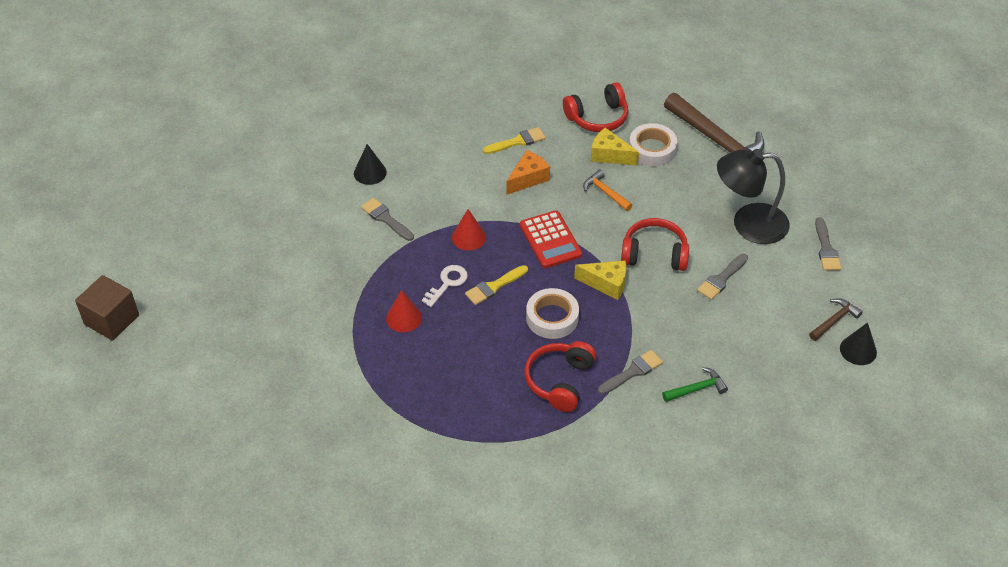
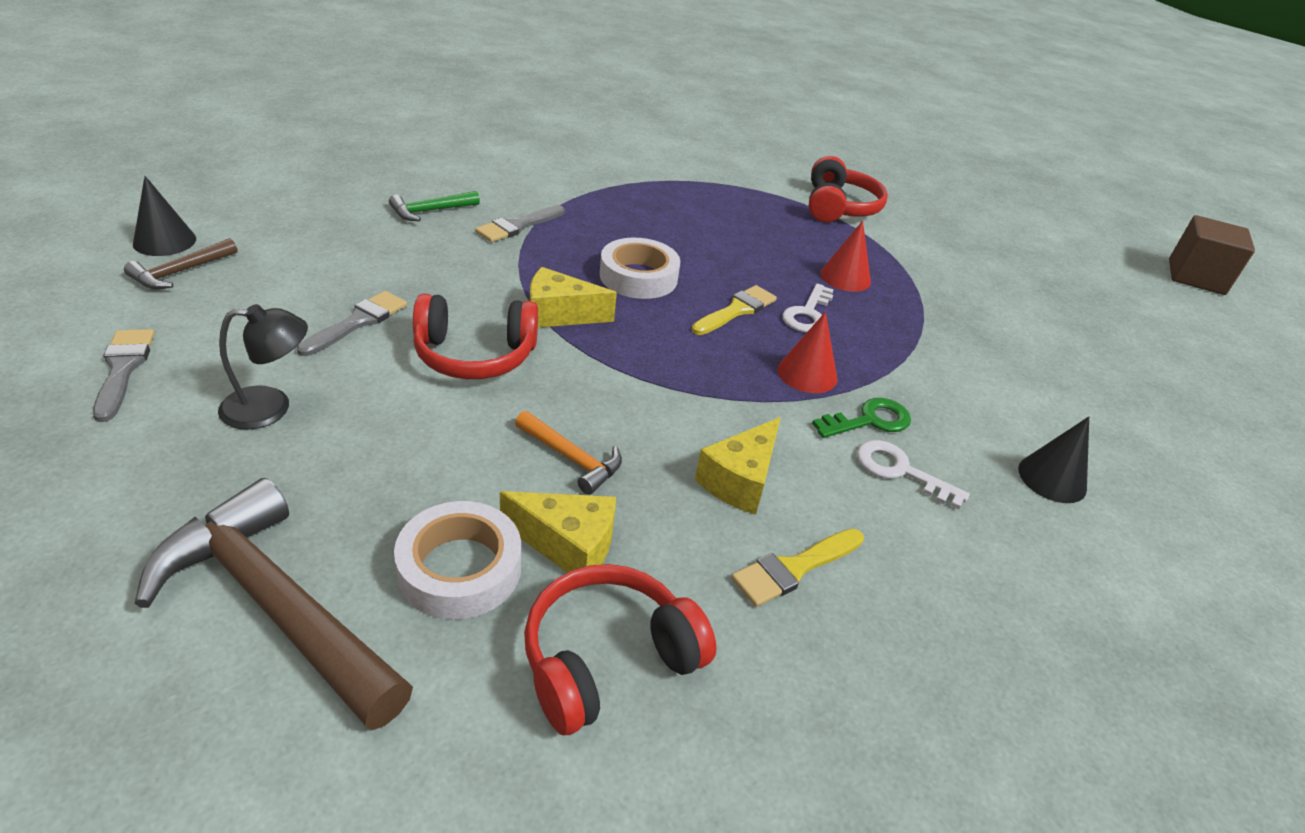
camera: 165 degrees right, 10 degrees down
(386, 219) = (961, 398): grey brush -> none
(447, 180) = (900, 471): none -> white key
(447, 207) = (869, 420): none -> green key
(528, 178) = (740, 480): orange cheese -> yellow cheese
(550, 240) = (665, 372): red calculator -> none
(560, 381) = (614, 220): red headphones -> red headphones (838, 207)
(748, 224) = (270, 408): black lamp -> black lamp, size x0.57

